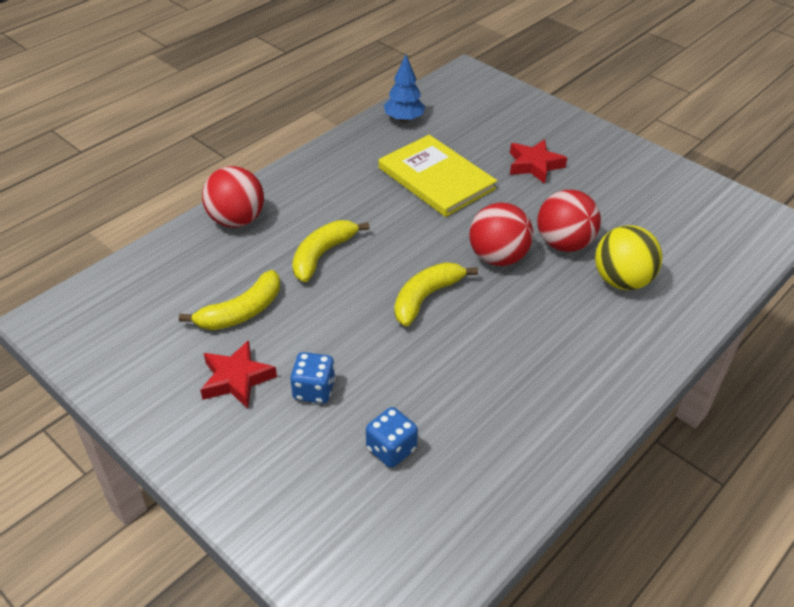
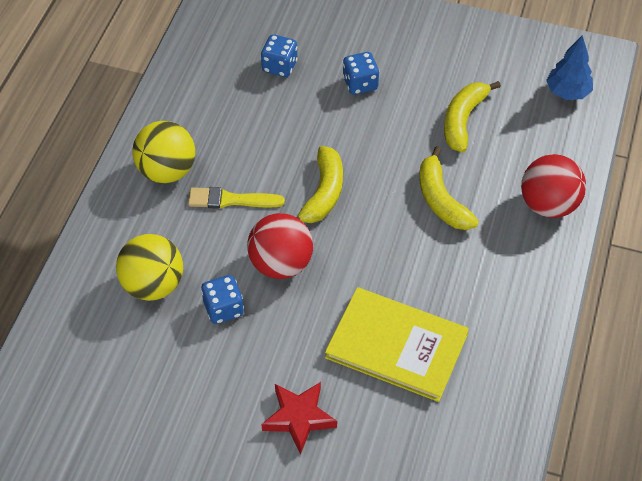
camera: 155 degrees right, 10 degrees up
(236, 379) = (421, 70): red star -> none
(322, 255) = (441, 199): yellow banana -> yellow banana turned 150 degrees clockwise
(404, 119) = (493, 433): blue tree -> blue tree (567, 92)
(519, 324) = (231, 200): none -> yellow brush
(563, 244) = (223, 308): red ball -> blue dice
(576, 376) = (167, 171): none -> yellow ball

